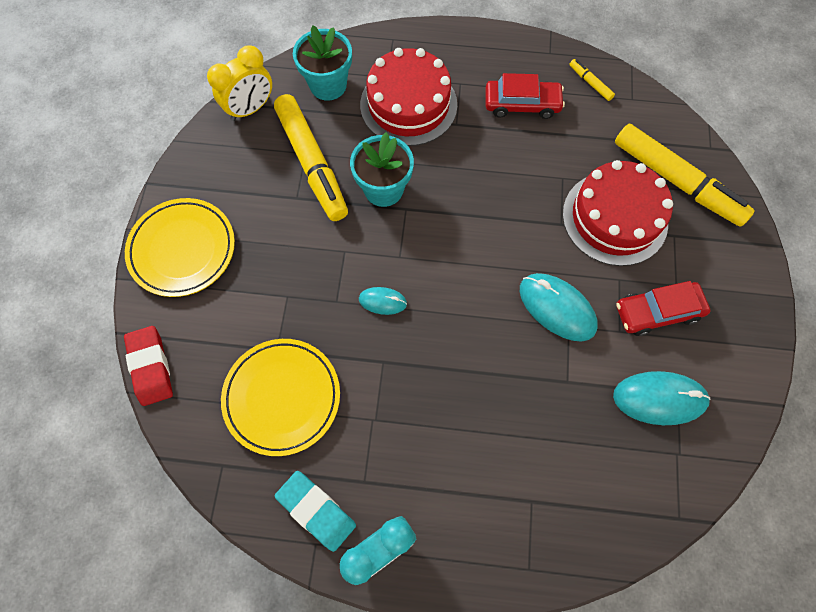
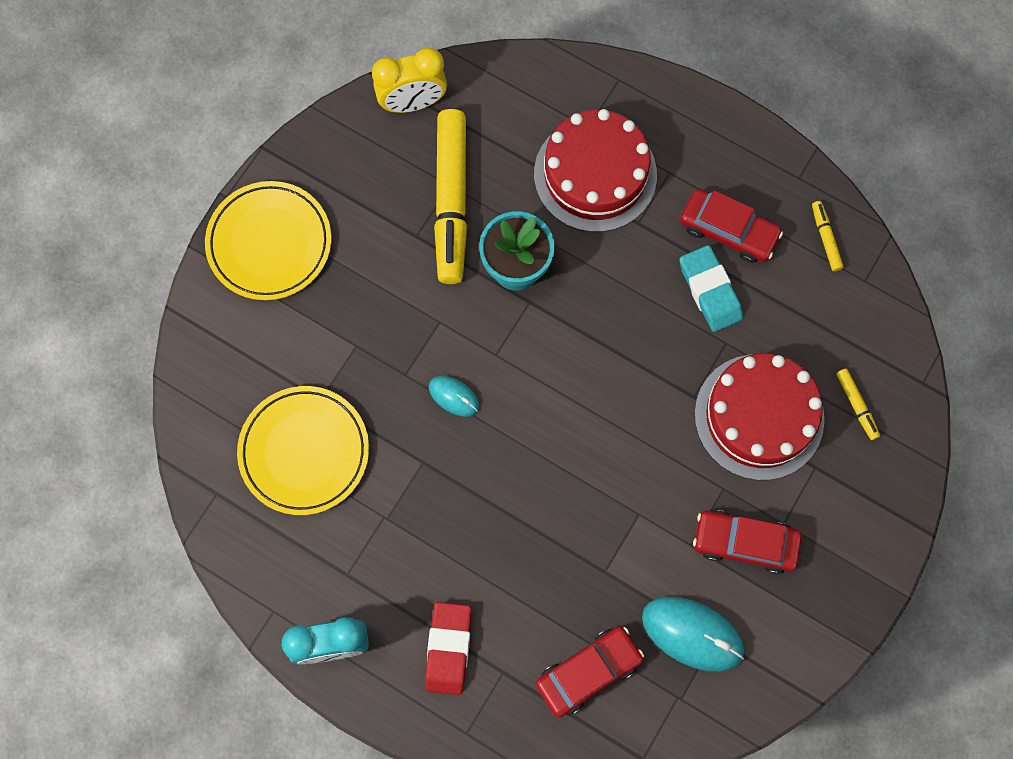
camera: 25 degrees right, 5 degrees up
(151, 367) = (187, 360): red eraser -> red eraser (448, 649)
(316, 511) = (288, 580): turquoise eraser -> turquoise eraser (710, 291)
(328, 85) = (514, 109): turquoise flower pot -> none
(557, 308) = (637, 488): turquoise mouse -> none
(598, 468) = (588, 672): none -> red car
(676, 181) = (856, 405): yellow marker -> yellow marker, size x0.41

